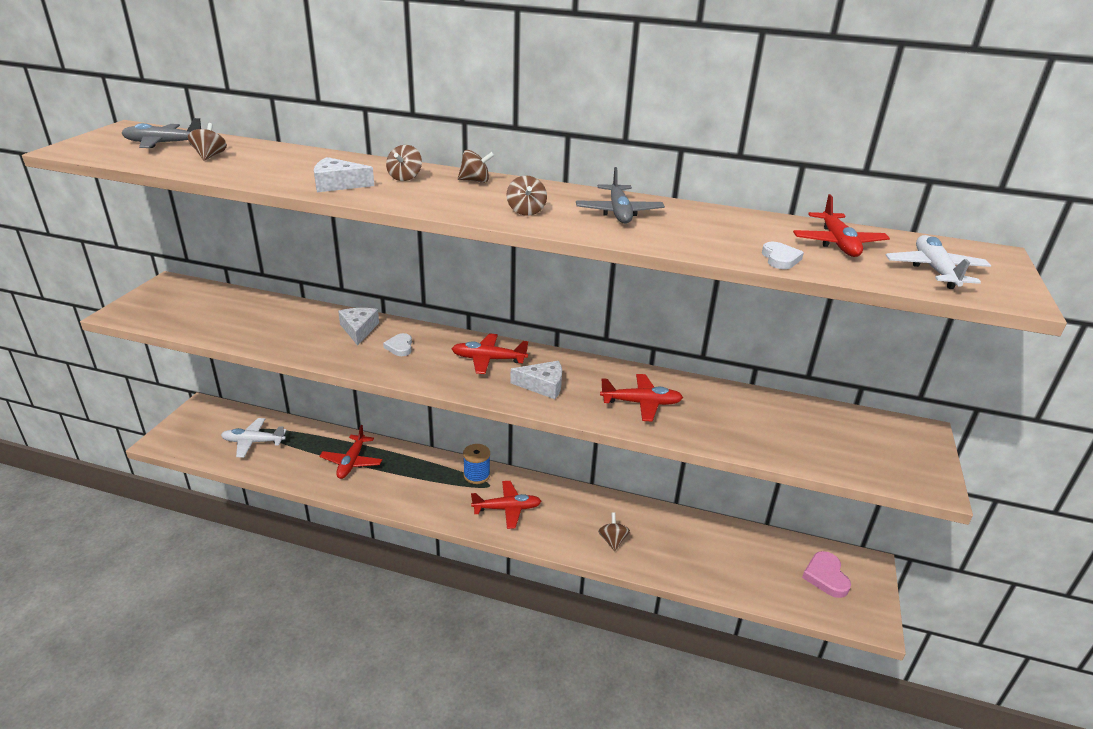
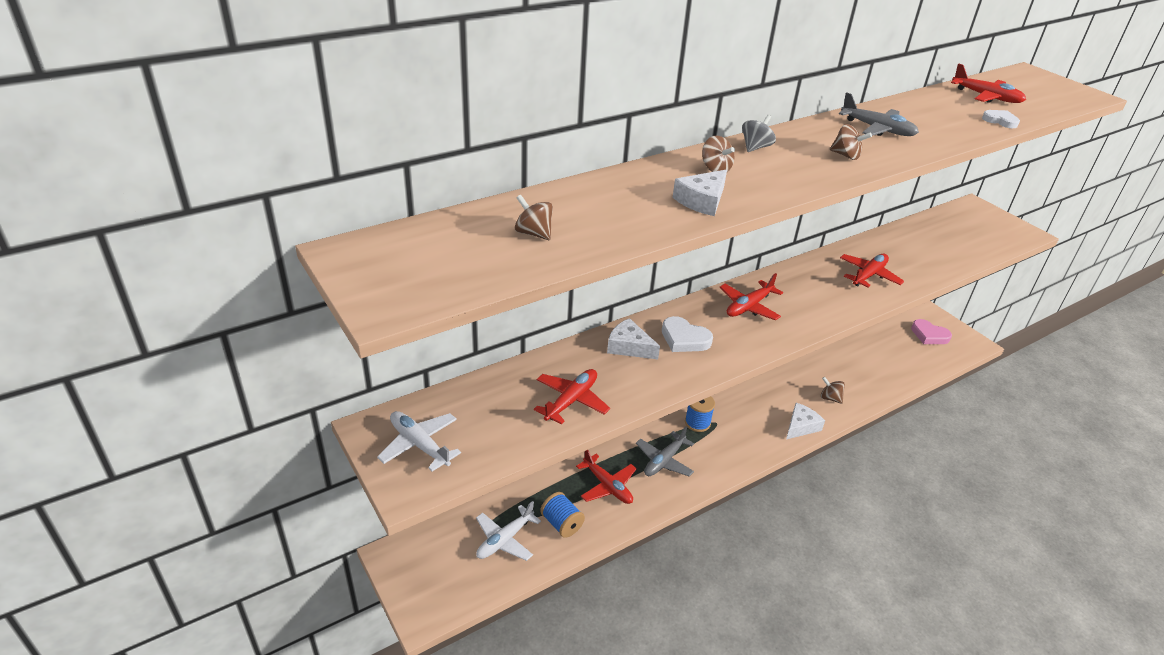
camera: 50 degrees left, 5 degrees up
(163, 143) = (448, 246): grey plane -> grey plane (664, 461)
(291, 459) = (561, 523): none -> blue spool
(400, 347) = (684, 339): white heart -> white heart, size x1.52
(475, 181) = (755, 147): brown spinning top -> grey spinning top
(507, 509) = (752, 428): red plane -> red plane (571, 400)
(543, 385) = (810, 301): white cheese -> white cheese (801, 426)
(934, 270) = (1044, 94): white plane -> white plane (419, 445)

